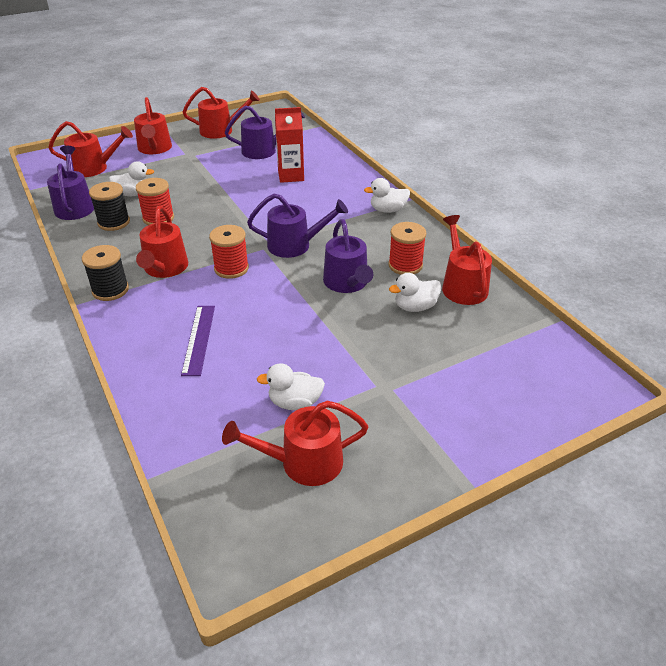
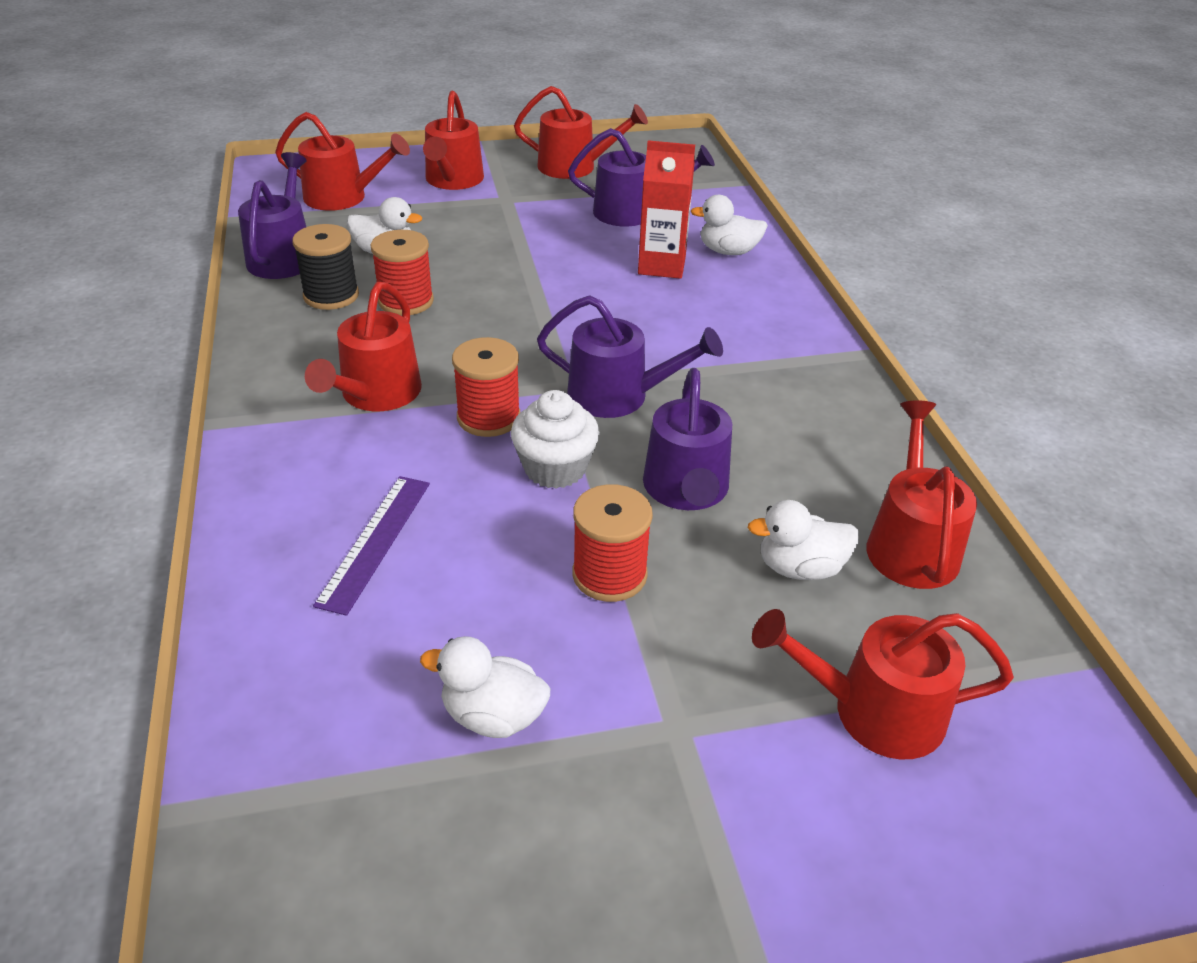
camera: 15 degrees right, 0 degrees up
(110, 290) = (270, 415): black spool -> none
(277, 286) = (555, 468): none -> white cupcake
(303, 462) = (457, 853): red watering can -> red watering can (874, 711)
(388, 210) = (815, 361): white duck -> white duck (728, 251)
(405, 265) = (810, 477): red spool -> red spool (609, 574)

